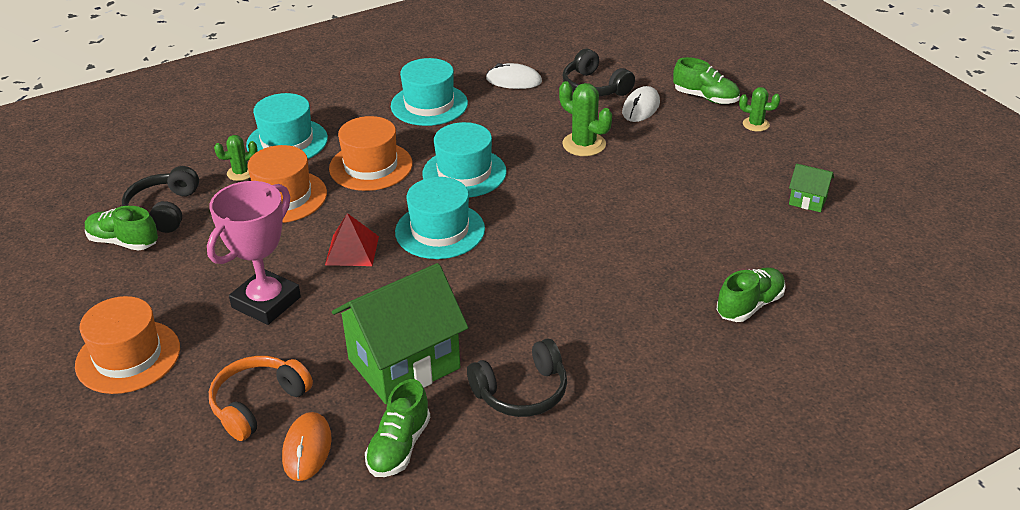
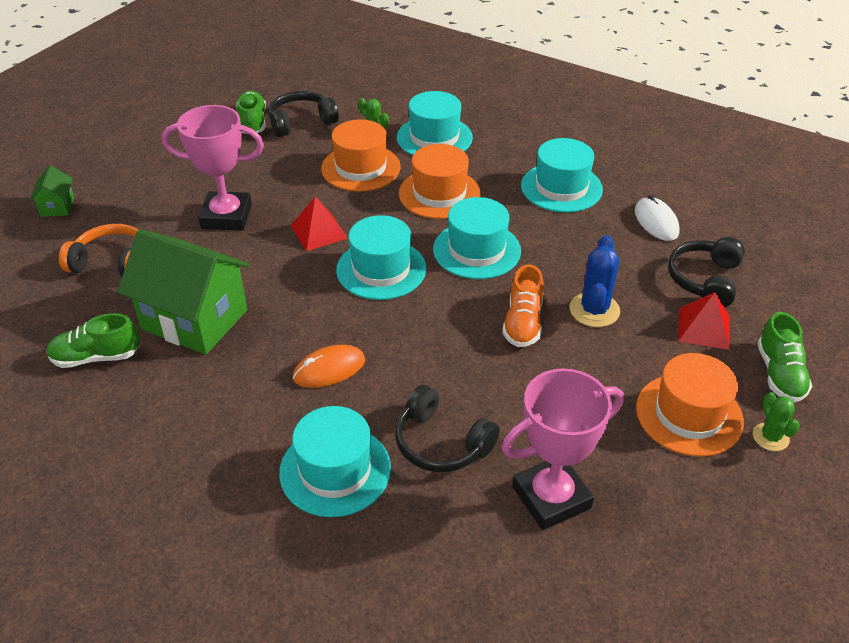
camera: 60 degrees right, 5 degrees up
(128, 356) = (132, 182): orange hat -> orange hat (689, 414)
(307, 448) = (74, 308): orange mouse -> orange mouse (329, 369)
(522, 392) = (195, 406): black headphones -> black headphones (441, 443)
(570, 181) = (523, 323): none -> orange shoe
(584, 144) = (594, 310): green cactus -> blue cactus
(641, 107) = (704, 328): white mouse -> red pyramid
(654, 328) = (335, 470): none -> turquoise hat
(749, 232) = (551, 497): none -> pink trophy
(749, 305) = (420, 539): green shoe -> none
(808, 200) = (658, 536): green house -> green house (57, 206)

